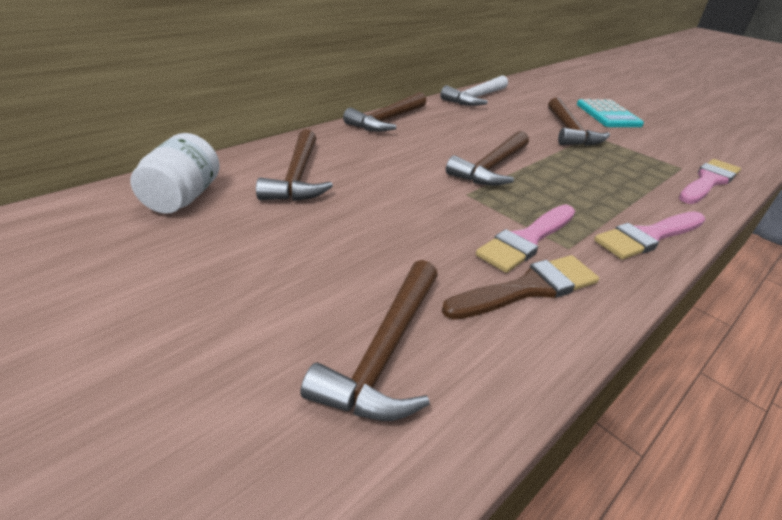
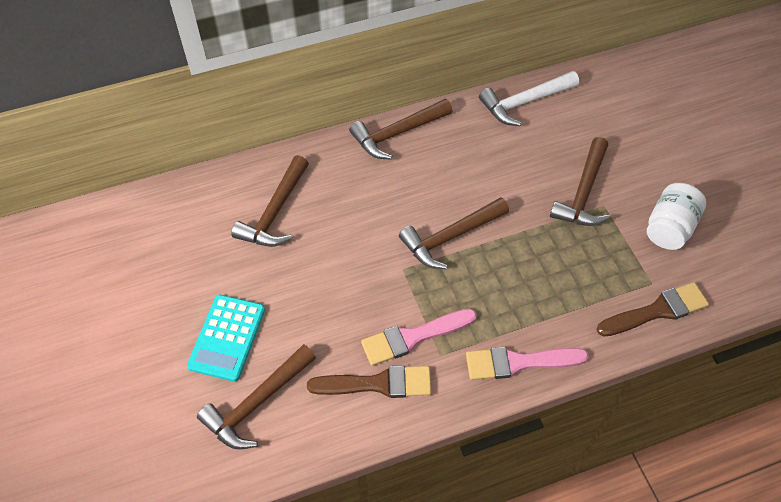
camera: 25 degrees right, 20 degrees up
(183, 198) = (183, 219): white jar -> white jar (669, 228)
(608, 114) = (662, 168): turquoise calculator -> turquoise calculator (227, 338)
(708, 181) = (657, 311): pink brush -> brown brush

